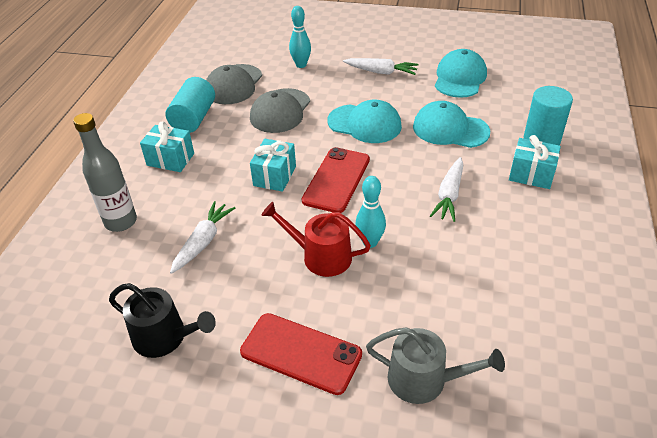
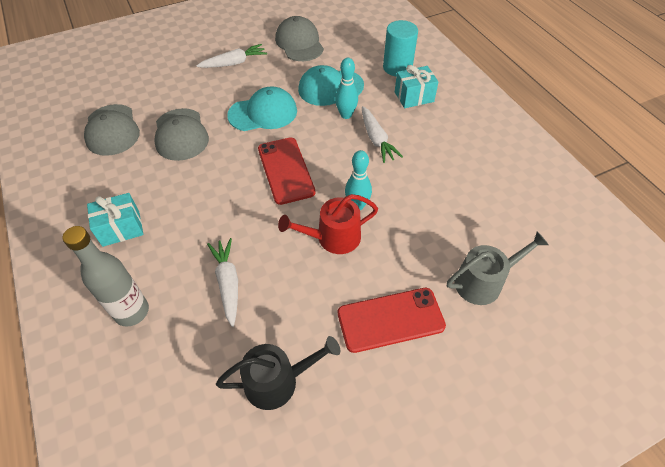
camera: 40 degrees left, 10 degrees up
(194, 118) = (104, 179): turquoise cylinder -> none
(274, 176) = (232, 193): turquoise gift -> none
(301, 65) = (158, 85): turquoise bowling pin -> turquoise bowling pin (346, 115)
(460, 78) = (299, 43): turquoise cap -> grey cap

